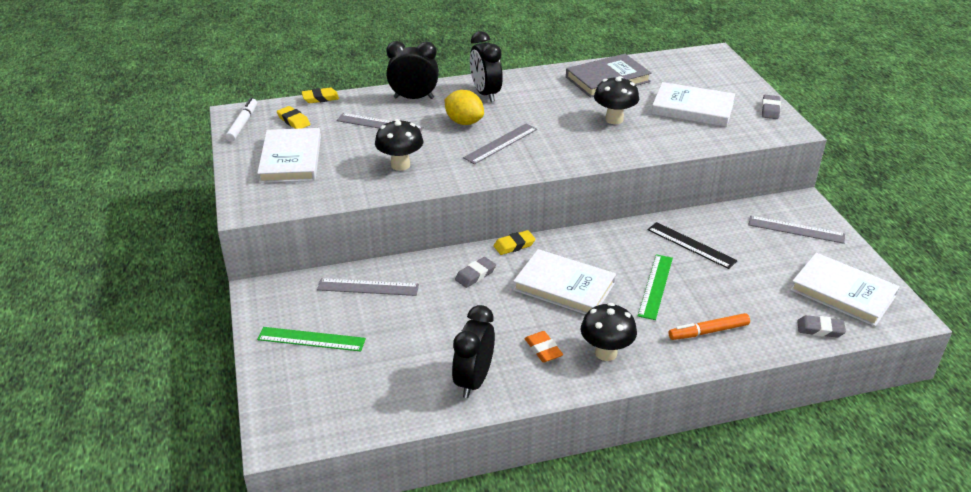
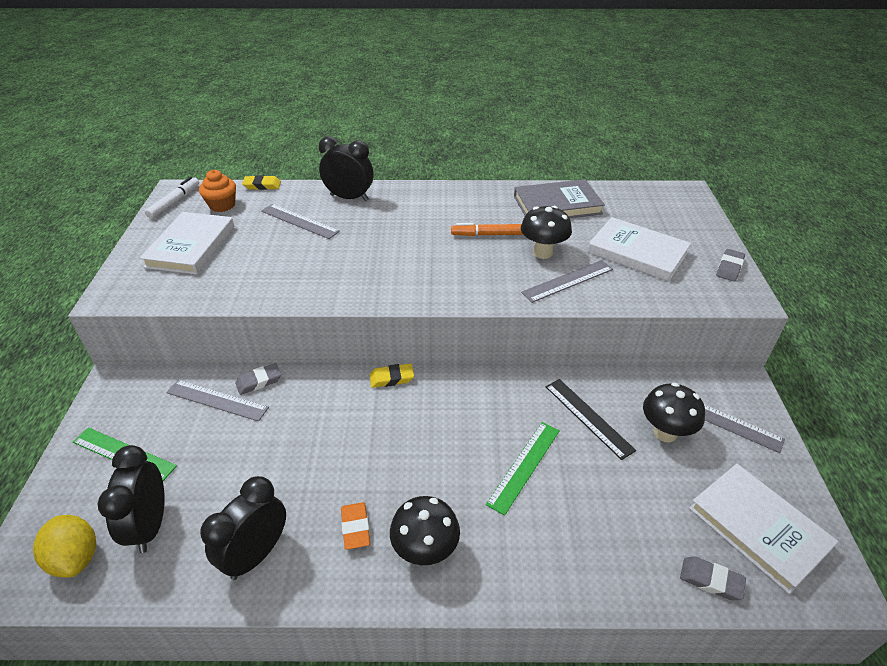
camera: 15 degrees right, 5 degrees up
(293, 121) = (222, 205): yellow eraser -> orange cupcake
(400, 165) = (290, 270): black mushroom -> black mushroom (665, 433)
(464, 122) = (383, 231): yellow lemon -> yellow lemon (76, 558)
(475, 275) = (332, 407): grey eraser -> grey eraser (259, 381)
(485, 94) = (422, 203): black clock -> black clock (150, 525)
(501, 143) = (407, 262): grey ruler -> grey ruler (568, 281)
(564, 286) = (420, 443): white book -> none
(708, 332) = (563, 549): orange marker -> orange marker (489, 235)

